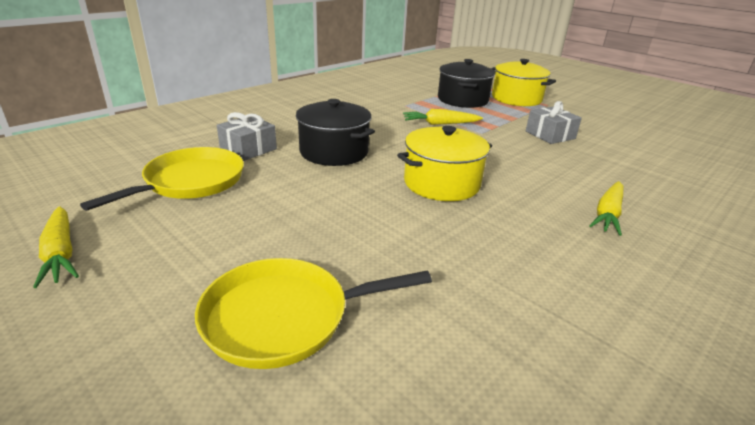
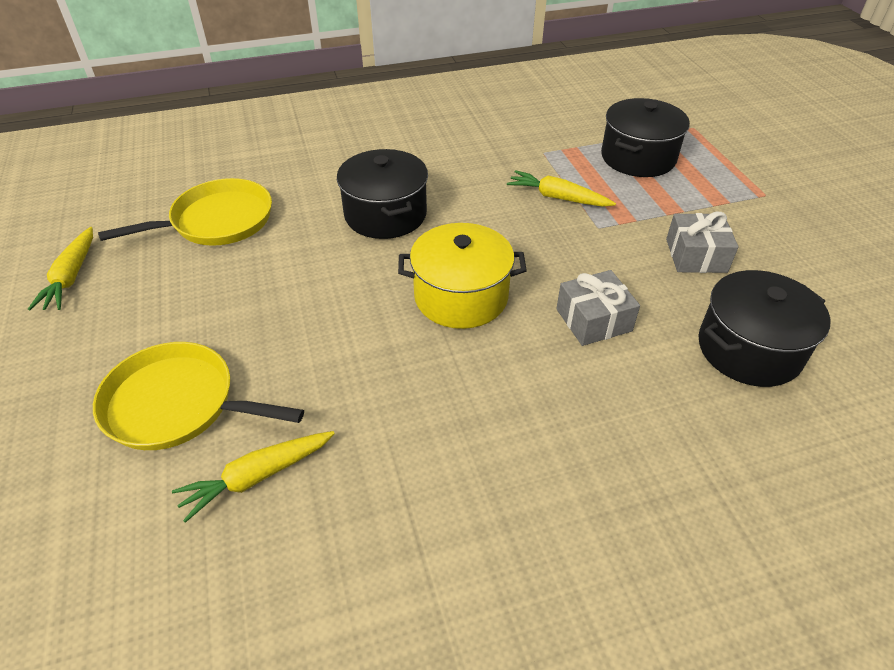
camera: 30 degrees right, 15 degrees up
(248, 149) = (302, 187): grey gift -> grey gift (593, 320)
(516, 99) = (726, 172): yellow pot -> none
(608, 214) = (617, 407): yellow carrot -> yellow carrot (257, 477)
(632, 169) = (749, 349): none -> black pot

